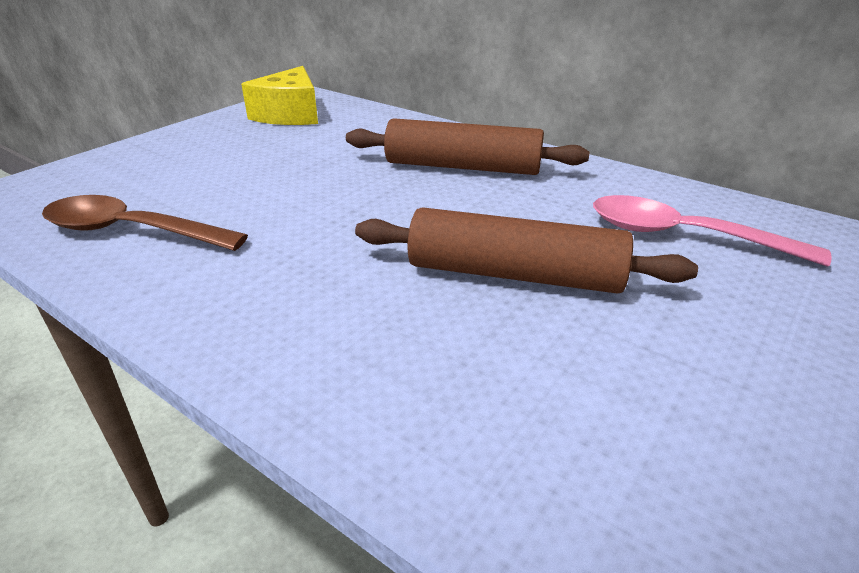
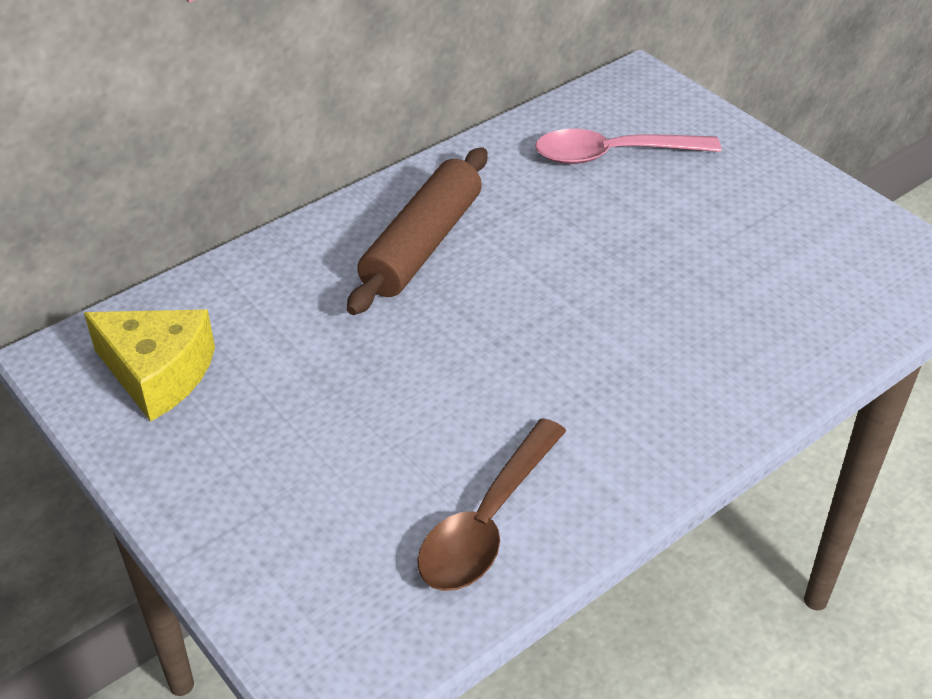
camera: 75 degrees left, 10 degrees up
(514, 274) = (646, 261): brown rolling pin -> none
(683, 236) = (612, 155): pink spoon -> pink spoon turned 45 degrees clockwise

